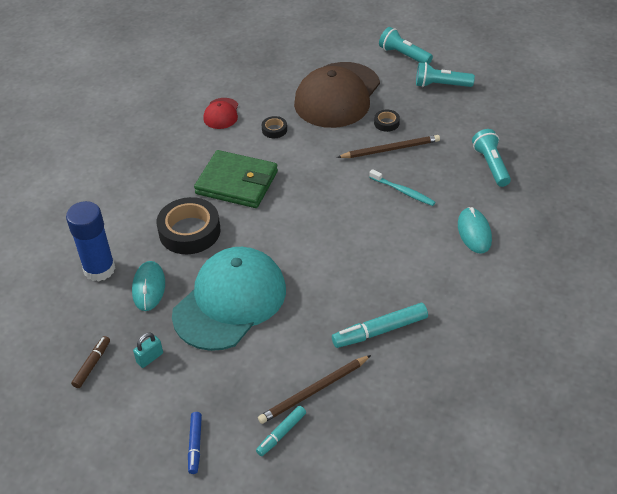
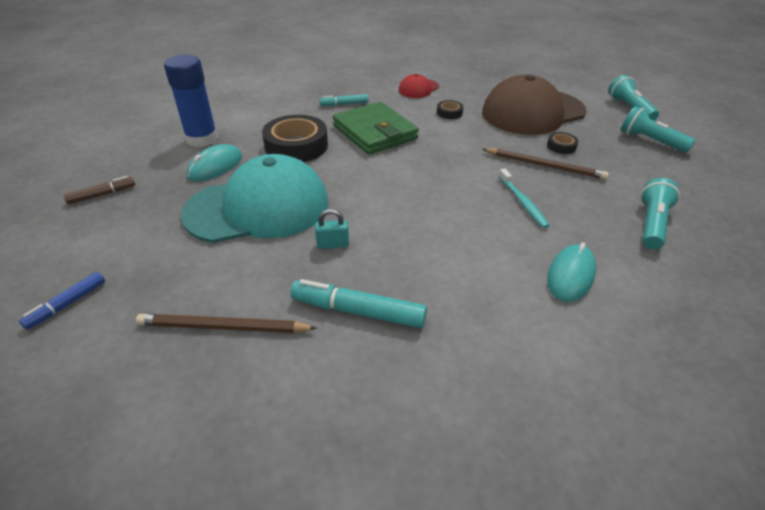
camera: 35 degrees right, 5 degrees down
(150, 358) = (143, 213): turquoise padlock -> turquoise padlock (332, 244)
(281, 433) = (141, 347): turquoise marker -> turquoise marker (344, 104)

